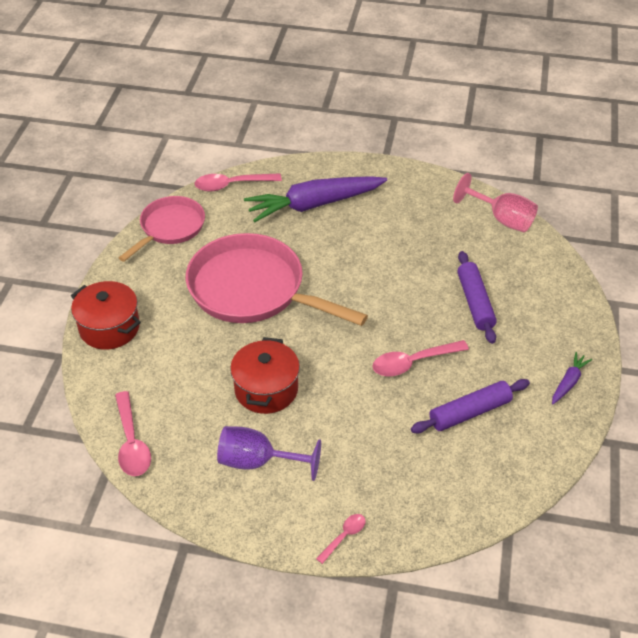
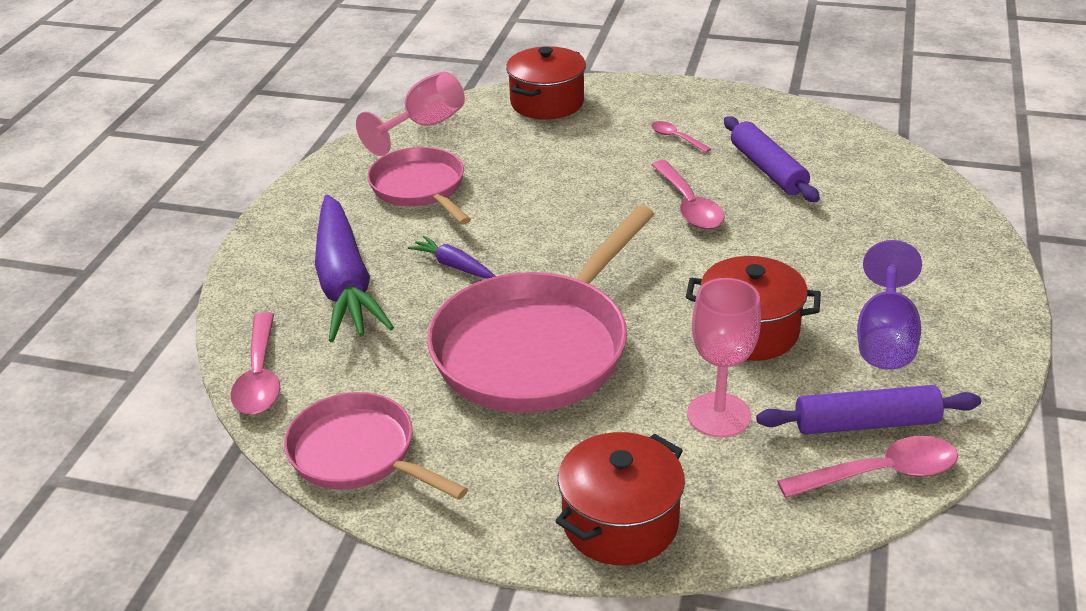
camera: 85 degrees left, 10 degrees down
(187, 370) = (719, 415): none -> pink goblet
(344, 536) = (983, 266): pink spoon -> pink spoon (676, 138)
(419, 225) = (420, 188): none -> pink pan
(475, 302) = (580, 155): purple rolling pin -> purple rolling pin (866, 423)
(550, 281) = (547, 103): none -> red pot
(568, 382) = (713, 105): purple carrot -> purple carrot (453, 265)

